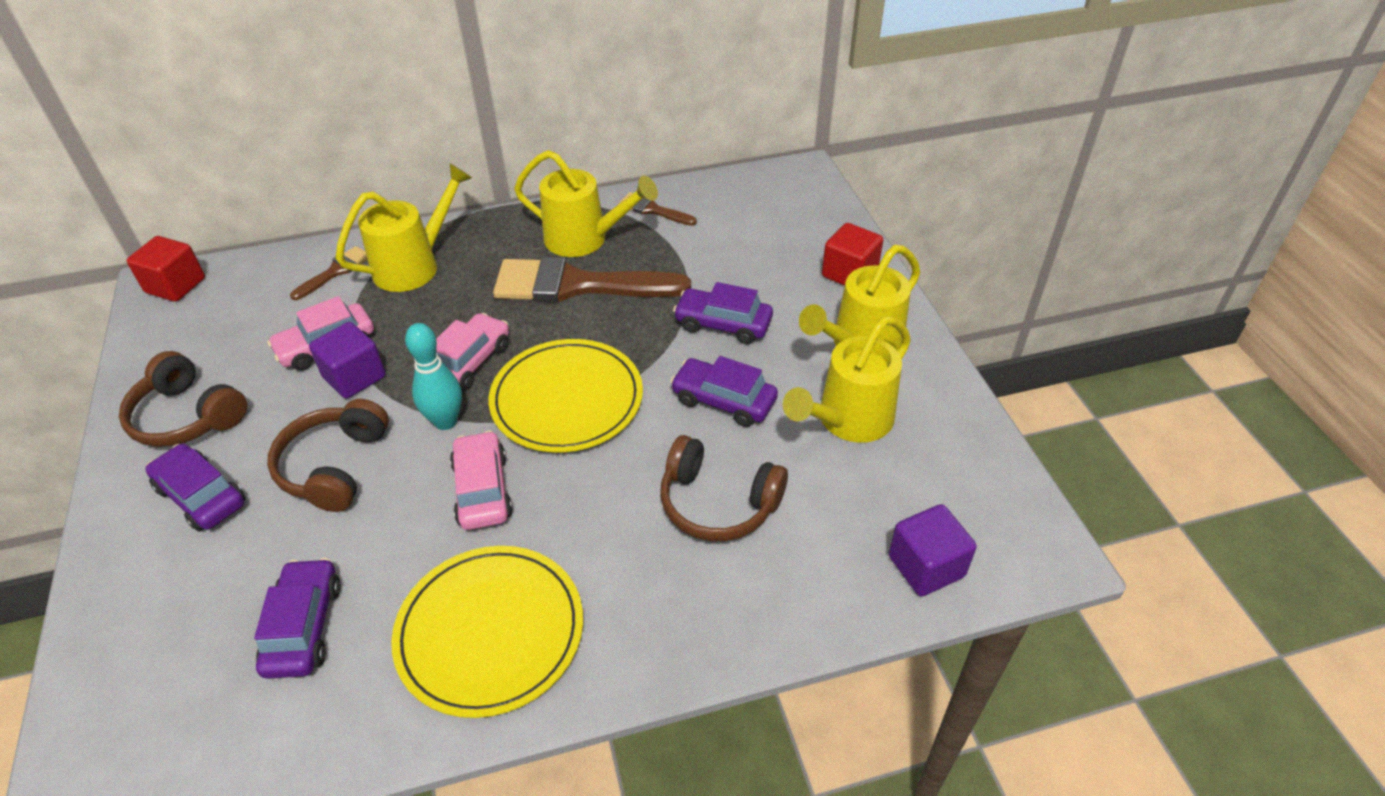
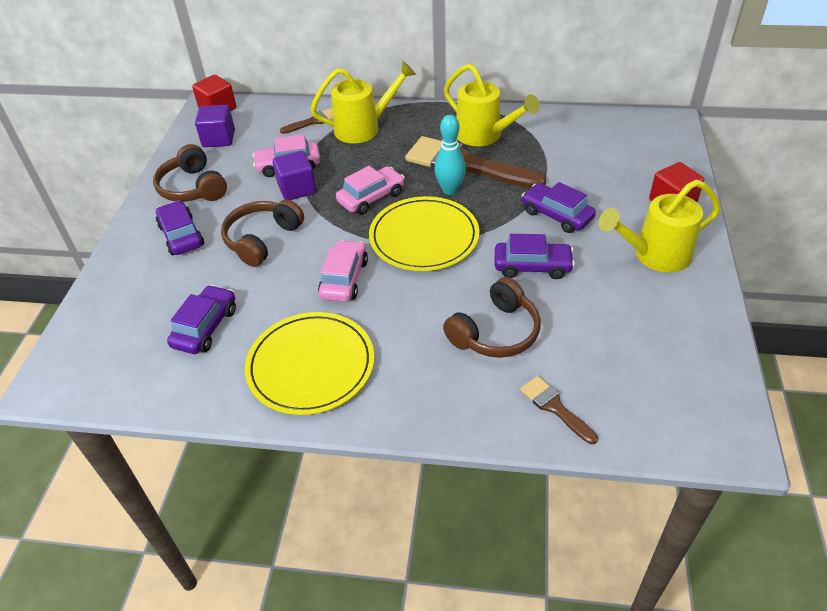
camera: 25 degrees right, 0 degrees up
(445, 421) = (340, 230): turquoise bowling pin -> turquoise bowling pin (450, 190)
(653, 210) = (542, 126): brown brush -> brown brush (554, 407)
(718, 503) = (495, 332): brown headphones -> brown headphones turned 90 degrees counterclockwise
(723, 401) = (532, 266): purple car -> purple car turned 135 degrees clockwise
(848, 421) = (619, 305): yellow watering can -> none
(926, 566) = (629, 420): purple cube -> purple cube (219, 139)

